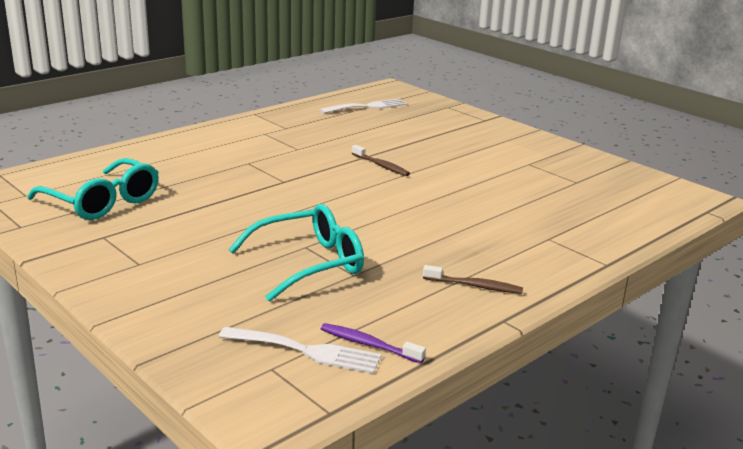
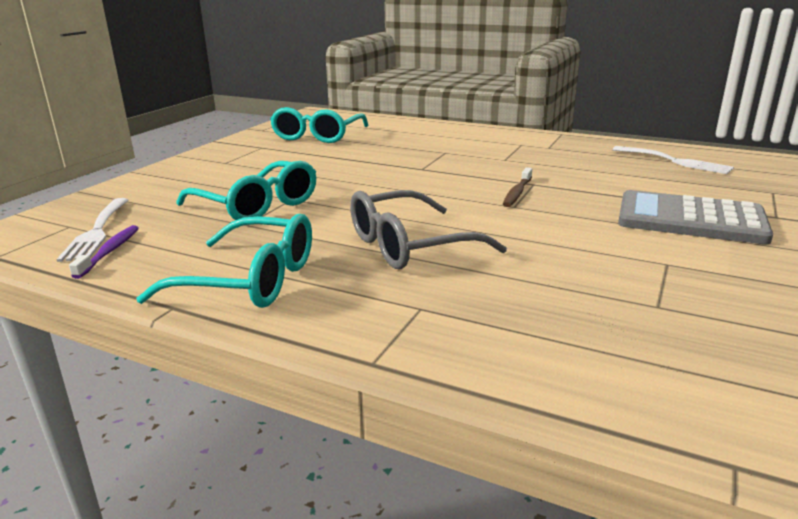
camera: 70 degrees right, 0 degrees up
(452, 221) = (409, 245): none -> grey glasses
(473, 138) = (690, 219): none -> grey calculator
(475, 286) = (250, 280): brown toothbrush -> turquoise glasses

